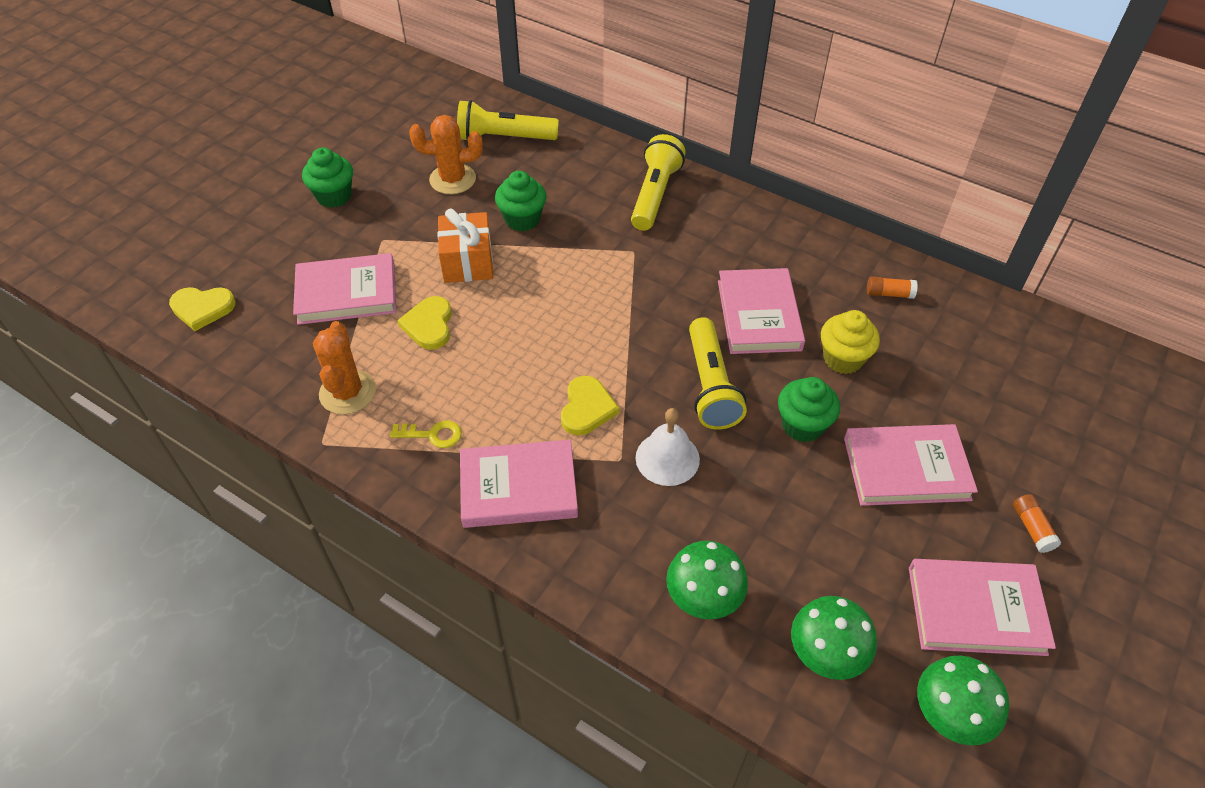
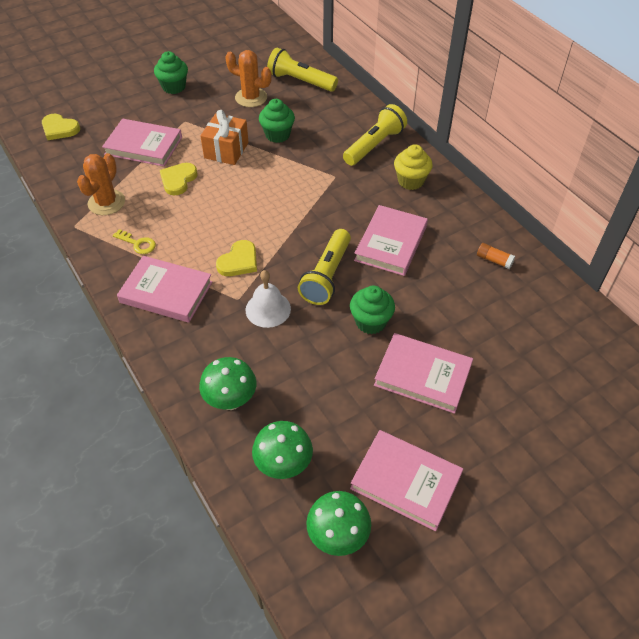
camera: 25 degrees right, 0 degrees up
(843, 359) = (429, 290): yellow cupcake -> yellow cupcake (410, 181)
(1032, 528) = (485, 448): orange glue stick -> none

